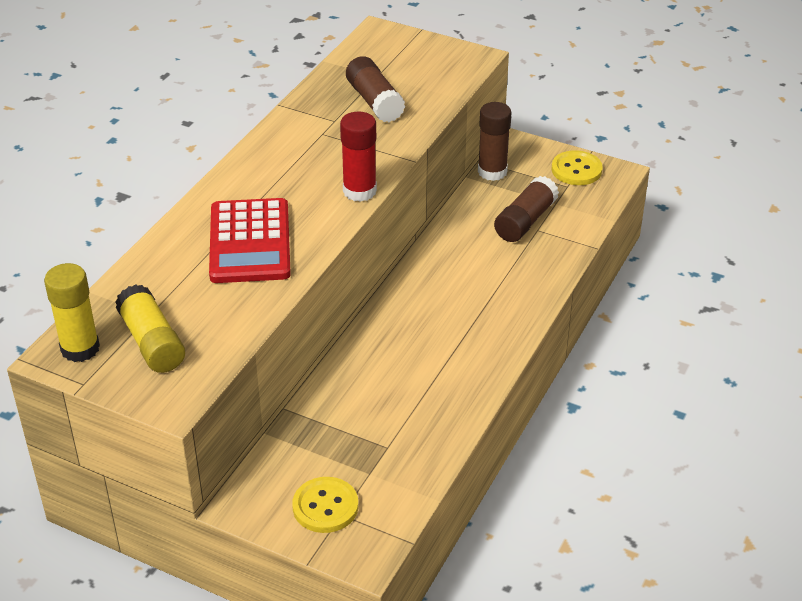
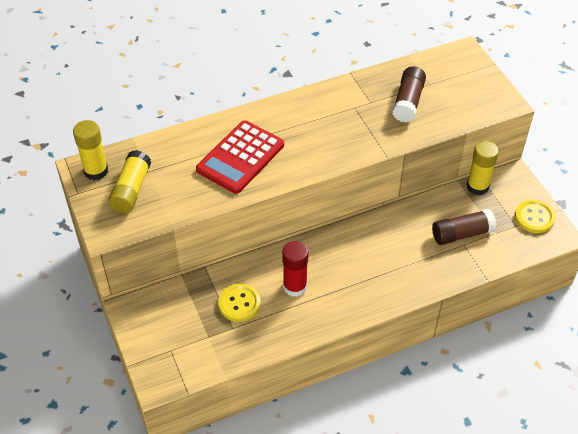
camera: 40 degrees right, 10 degrees up
(325, 507) = (167, 340): yellow button -> yellow button (239, 303)
(359, 191) = (334, 160): red glue stick -> red glue stick (295, 286)
(492, 172) = (477, 186): brown glue stick -> yellow glue stick

